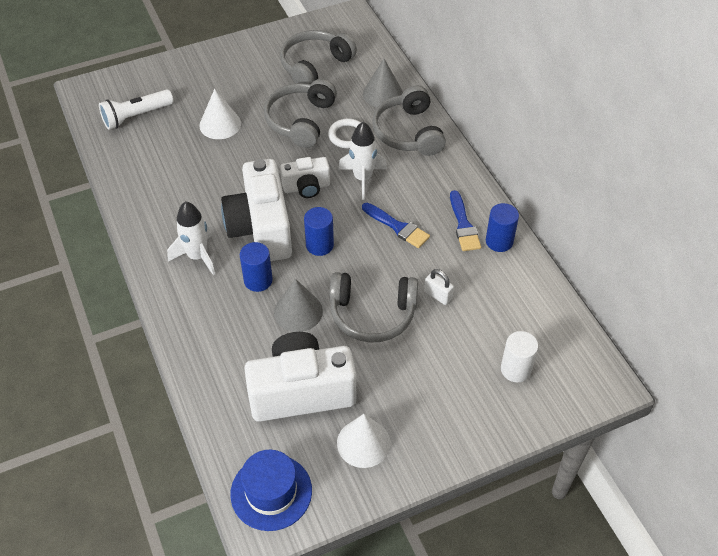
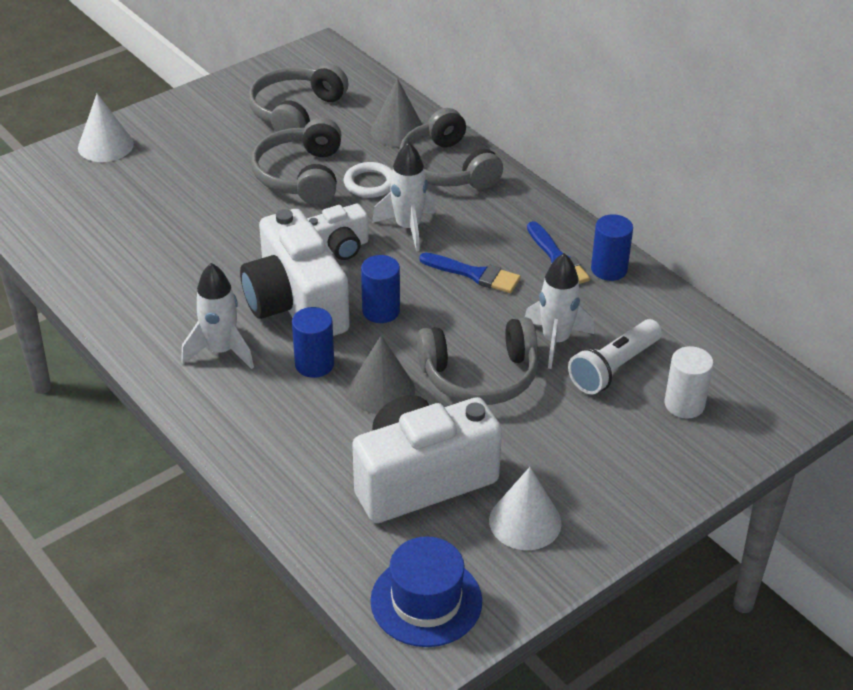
camera: 15 degrees left, 10 degrees down
(136, 116) = (73, 203): white flashlight -> white flashlight (614, 368)
(220, 124) = (193, 195): white cone -> white cone (105, 145)
(438, 295) = (555, 341): white padlock -> white rocket

